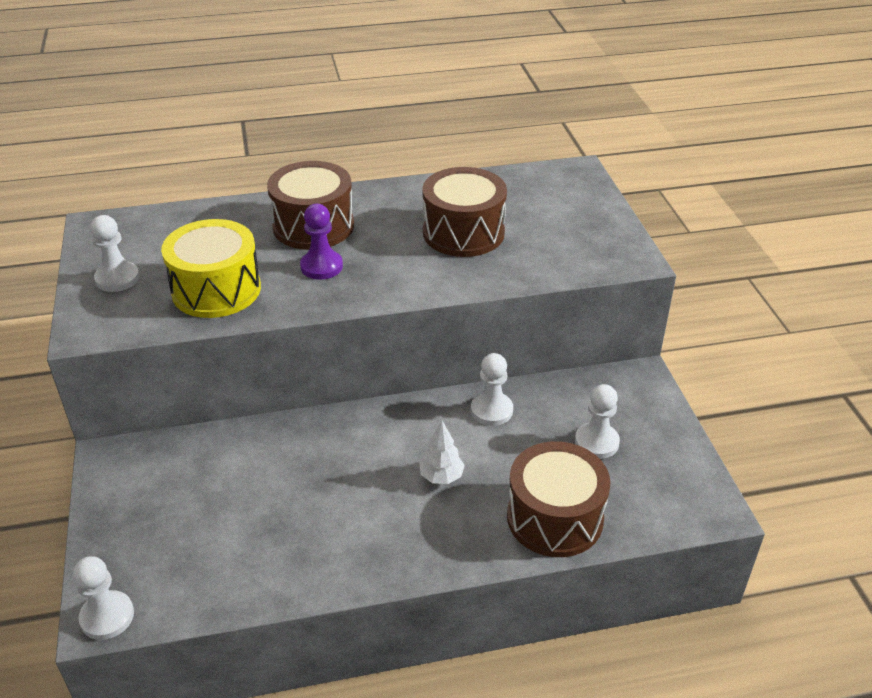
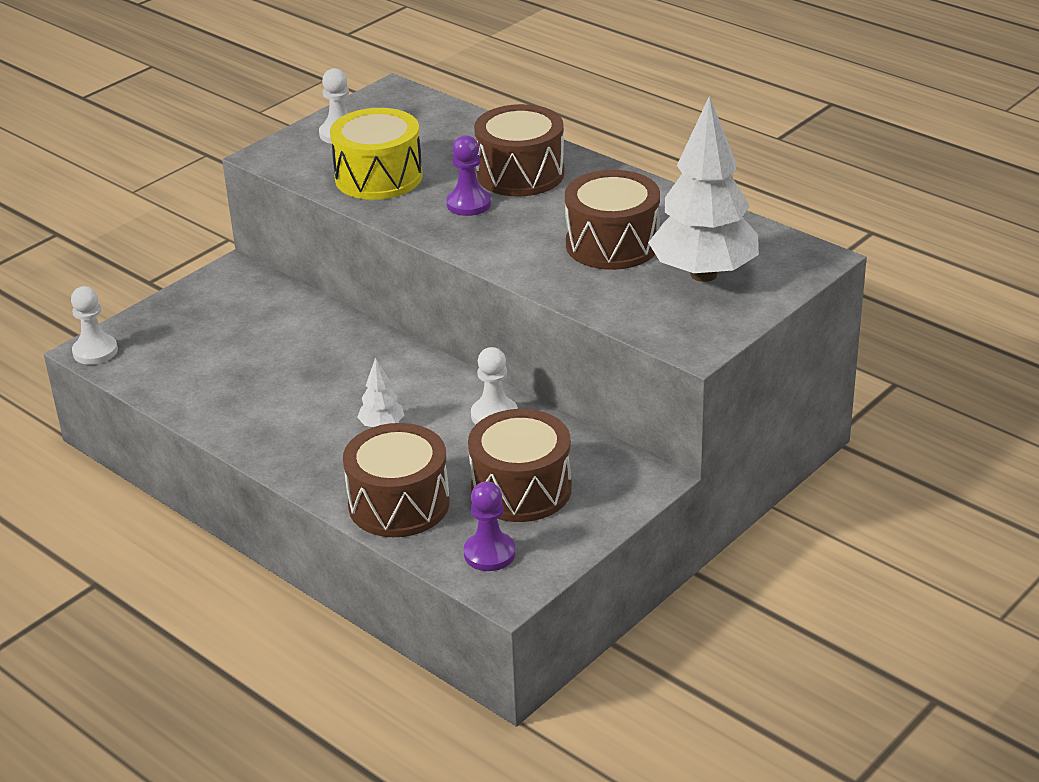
camera: 55 degrees right, 5 degrees down
(548, 216) = (703, 274): none -> white tree
(596, 442) = (521, 489): white pawn -> brown drum
(661, 498) = (489, 553): none -> purple pawn

